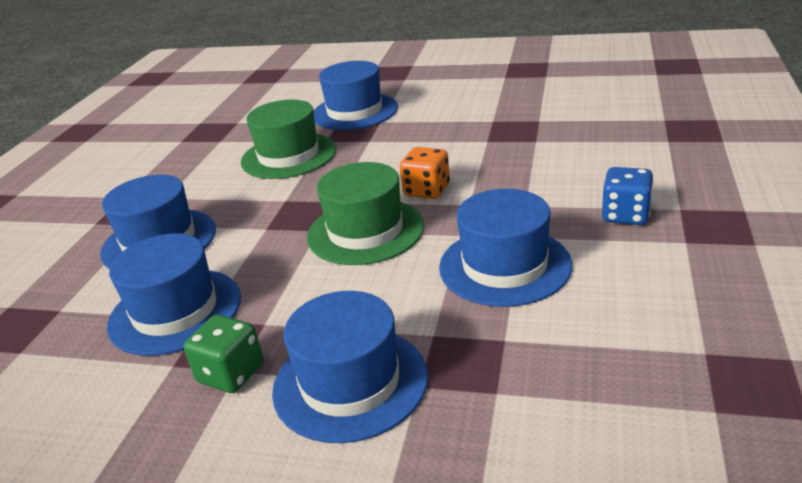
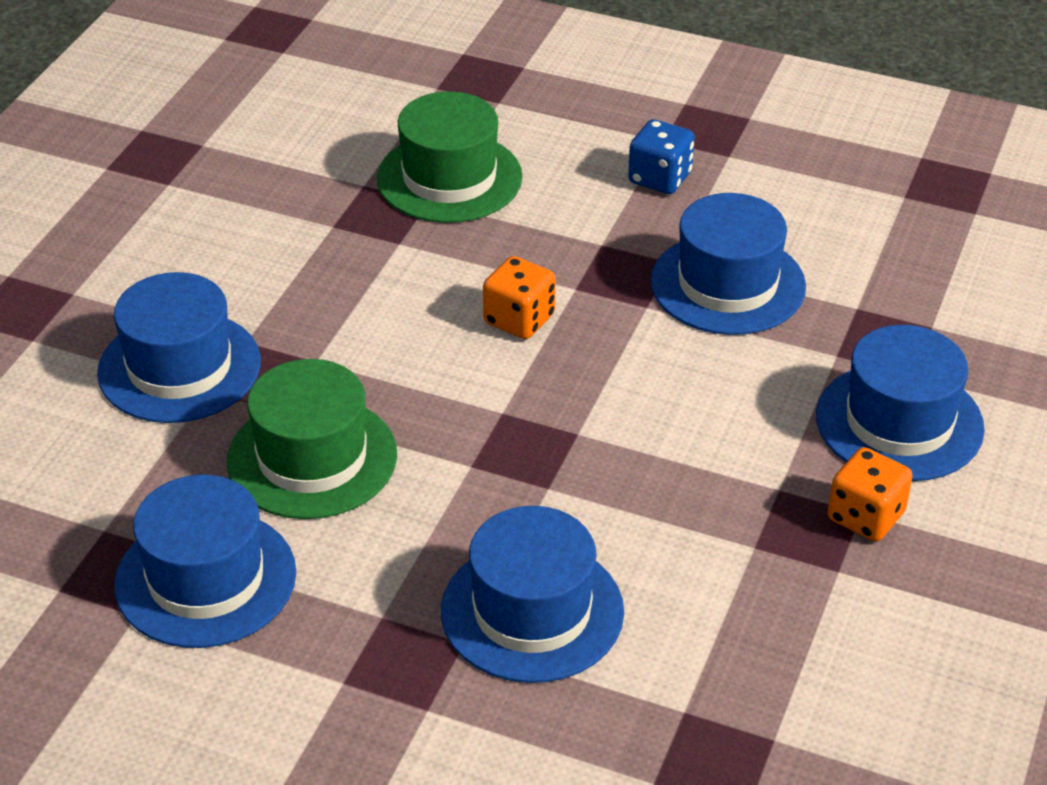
camera: 85 degrees left, 10 degrees up
(175, 311) = (727, 576): blue hat -> blue hat (205, 578)
(231, 373) = (865, 516): green dice -> orange dice
(365, 231) = (602, 387): green hat -> green hat (449, 178)

